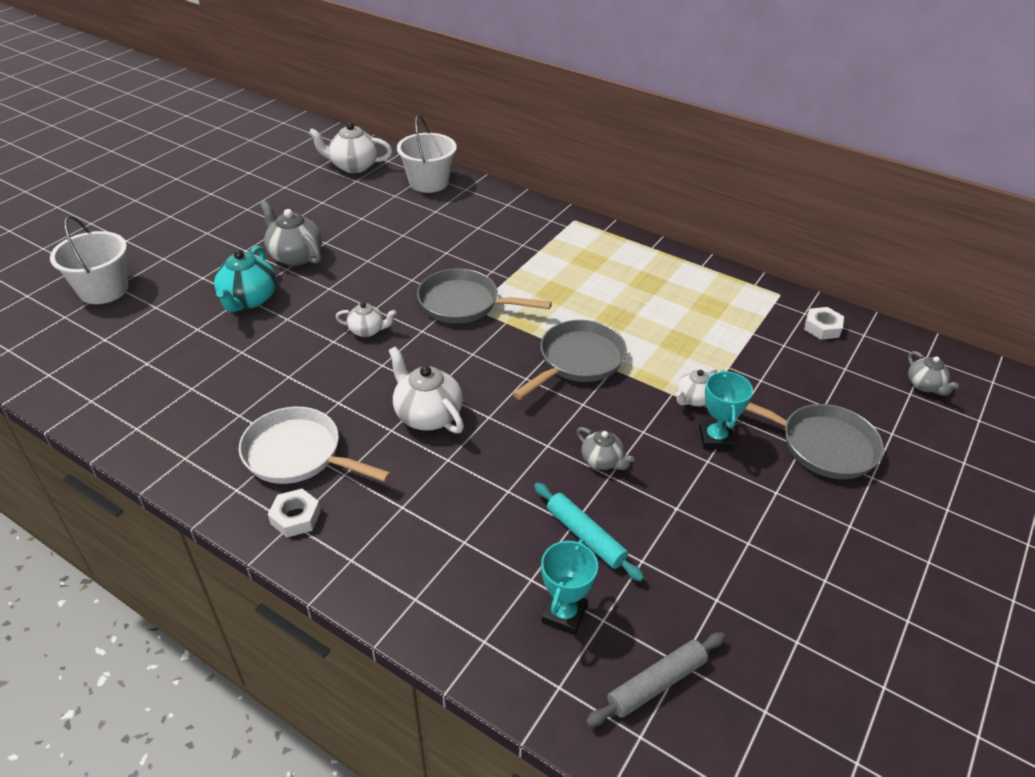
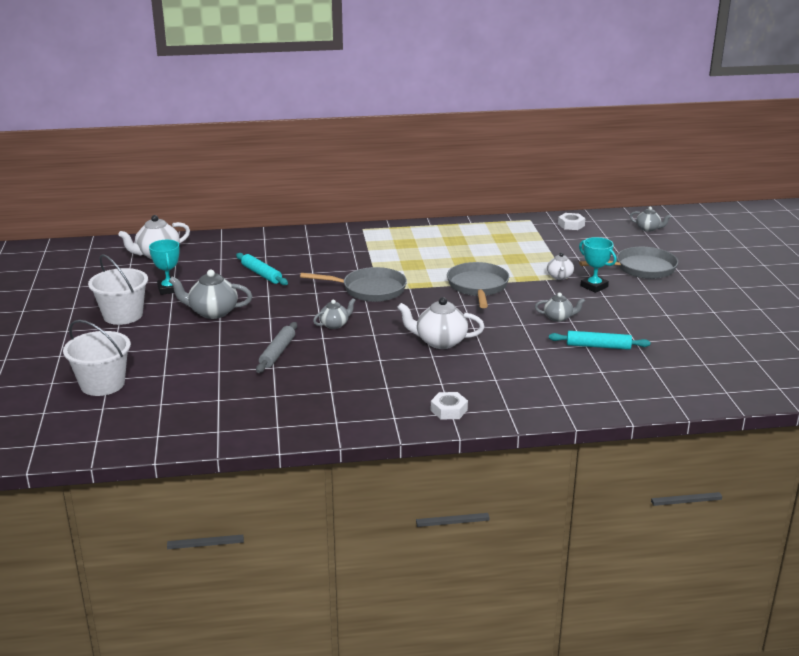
camera: 40 degrees left, 15 degrees down
(249, 299) = (225, 344): turquoise teapot -> none
(298, 454) = (400, 389): white pan -> none
(367, 330) = (334, 325): white teapot -> grey teapot
(400, 231) = (261, 274): none -> turquoise rolling pin
(428, 182) = (231, 244): white bucket -> white bucket (123, 315)
(464, 303) = (369, 290): grey pan -> grey pan turned 150 degrees counterclockwise
(564, 614) = (635, 374): turquoise trophy -> turquoise trophy (169, 289)
(656, 683) = (706, 374): grey rolling pin -> grey rolling pin (277, 353)

